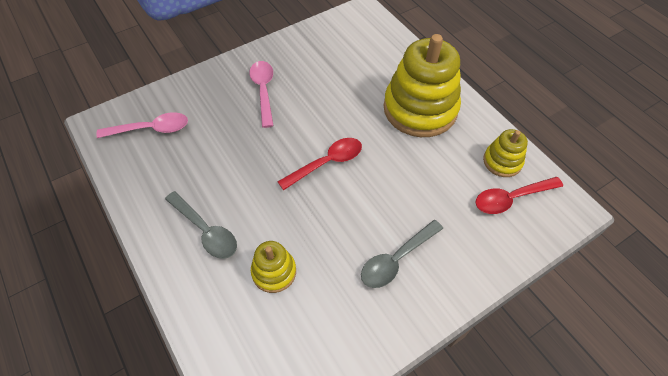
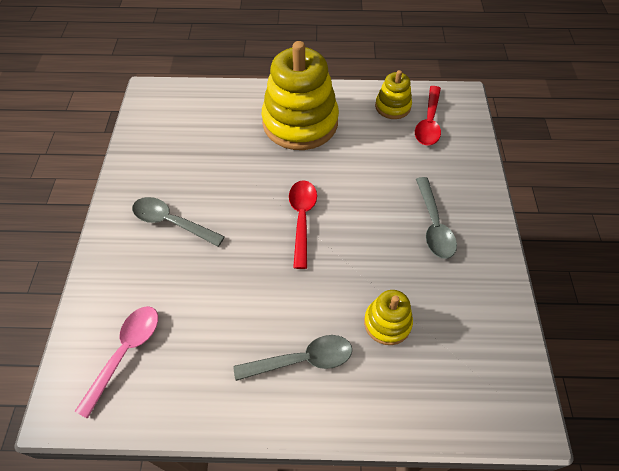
camera: 55 degrees left, 0 degrees up
(263, 91) = (171, 222): pink spoon -> grey spoon

